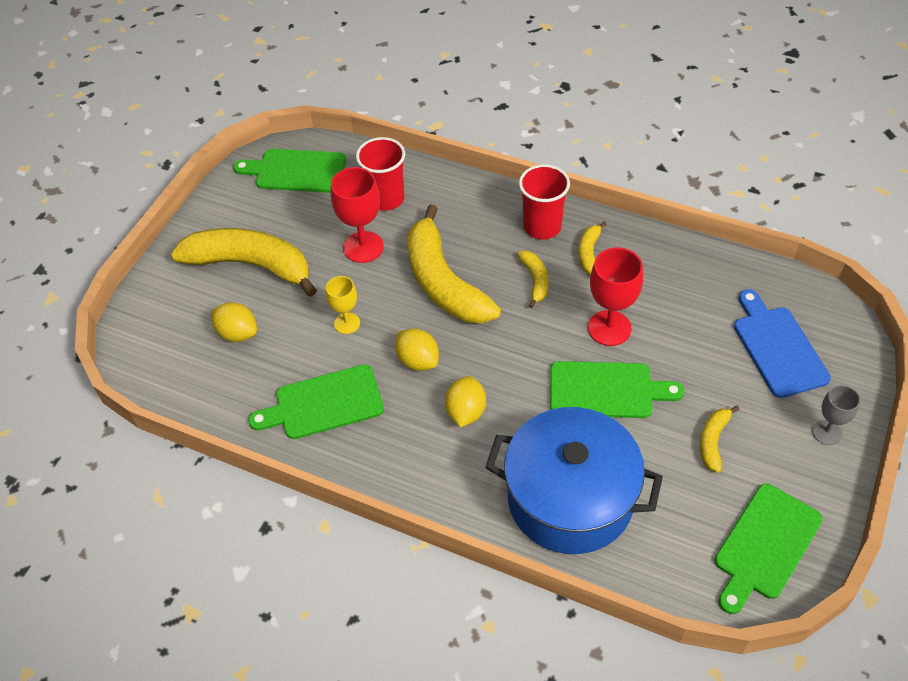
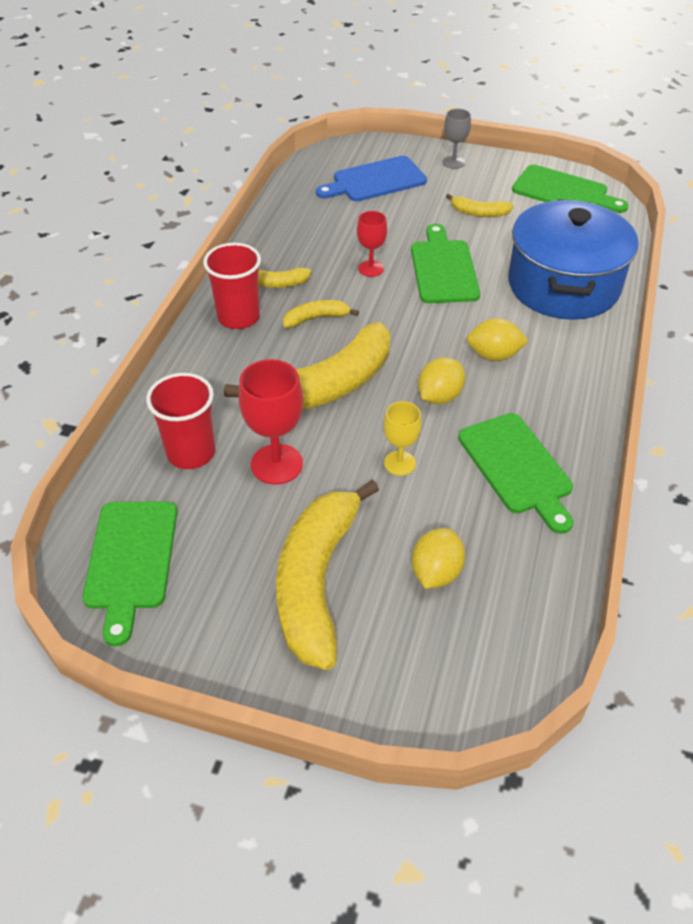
camera: 100 degrees left, 5 degrees down
(609, 328) = (371, 268): red goblet -> red goblet, size x0.61

